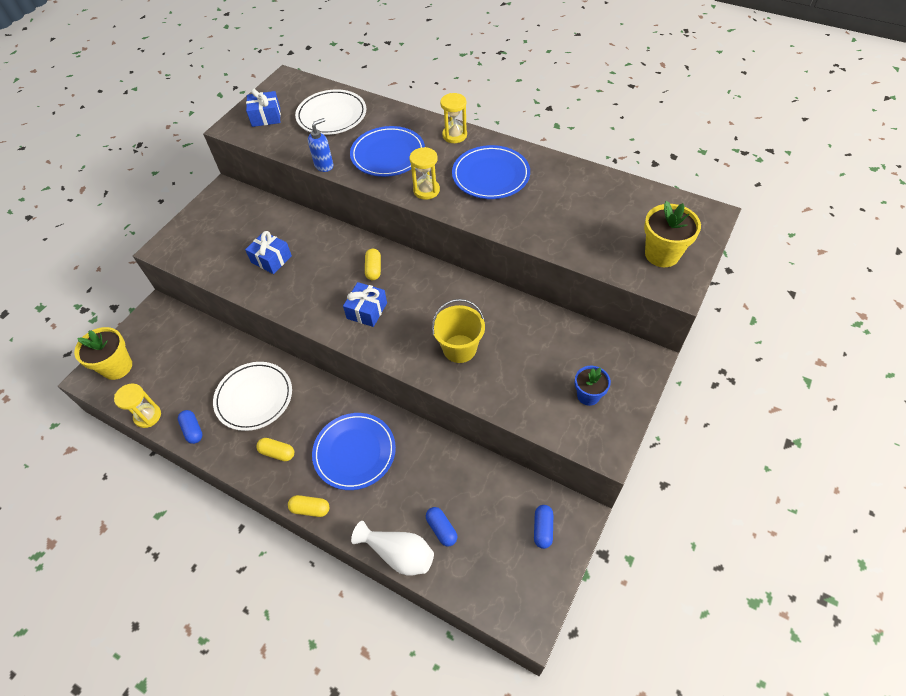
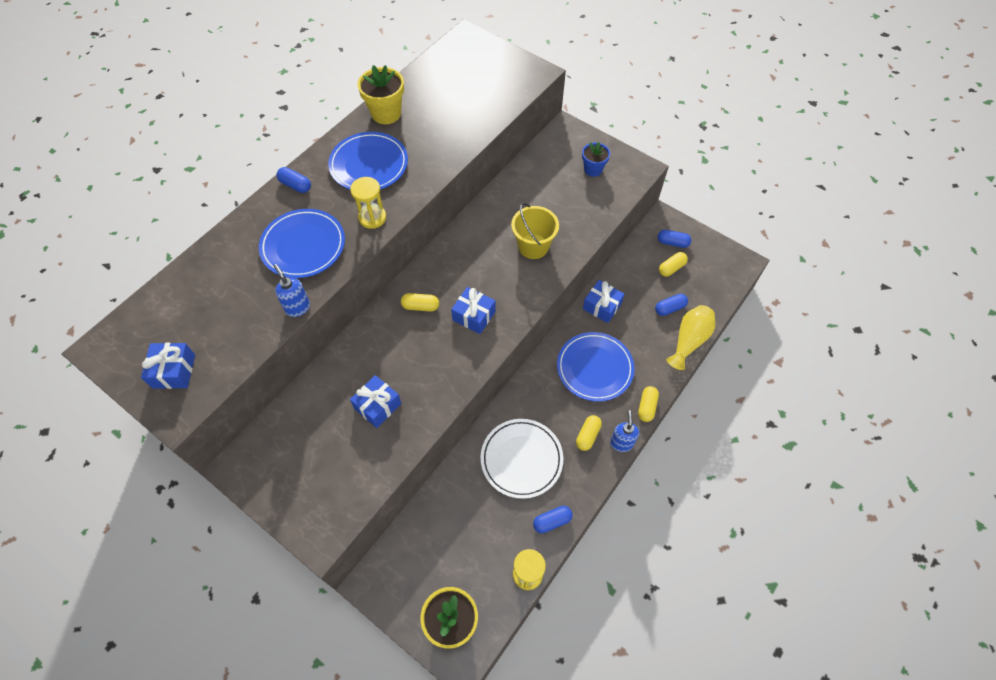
camera: 85 degrees left, 5 degrees up
(269, 485) = (621, 443): none -> blue soap dispenser
(332, 116) = (207, 297): white plate -> none
(398, 554) = (689, 340): white vase -> yellow vase
(434, 453) = (602, 306): none -> blue gift
(454, 135) = (295, 185): yellow hourglass -> blue capsule
(502, 529) = (671, 268): none -> yellow capsule
(662, 254) = (501, 73): yellow flower pot -> yellow flower pot (386, 113)

